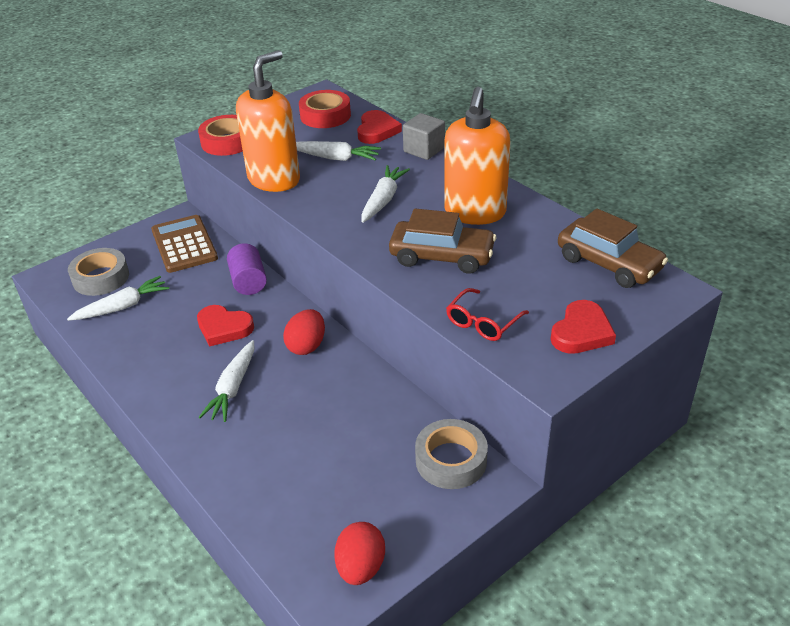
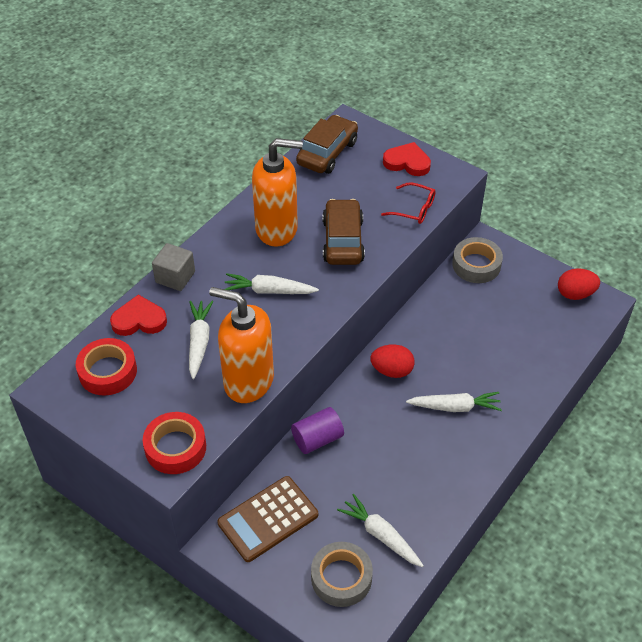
camera: 105 degrees left, 10 degrees up
(224, 328) = (387, 437): red heart -> none

